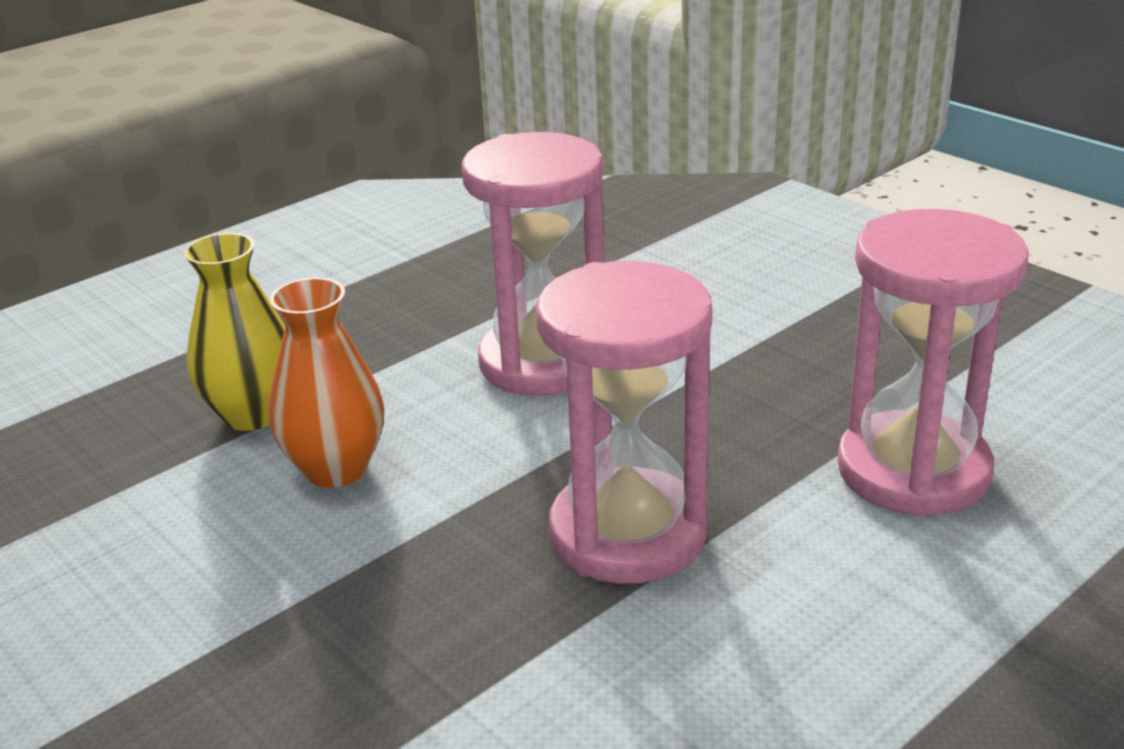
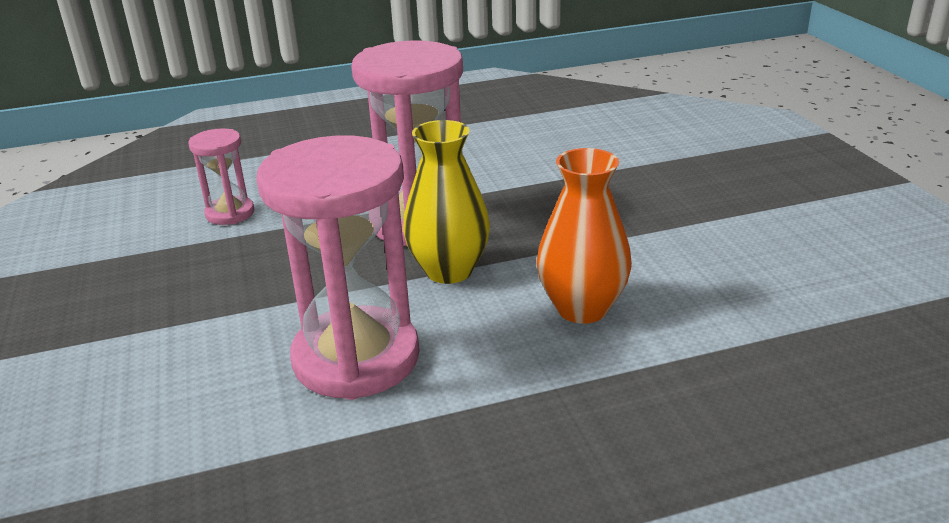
camera: 155 degrees left, 0 degrees up
(252, 414) = (642, 381): yellow vase -> yellow vase (449, 270)
(913, 471) = (230, 213): pink hourglass -> pink hourglass, size x0.50

